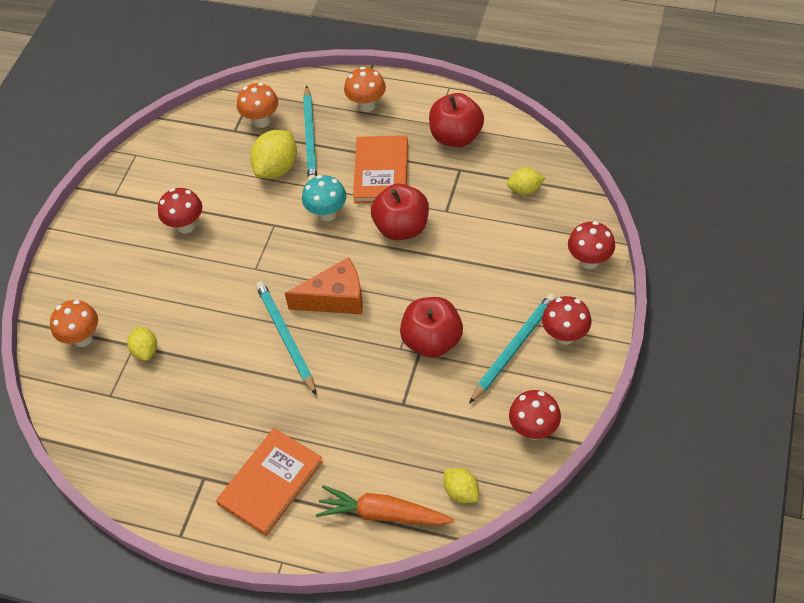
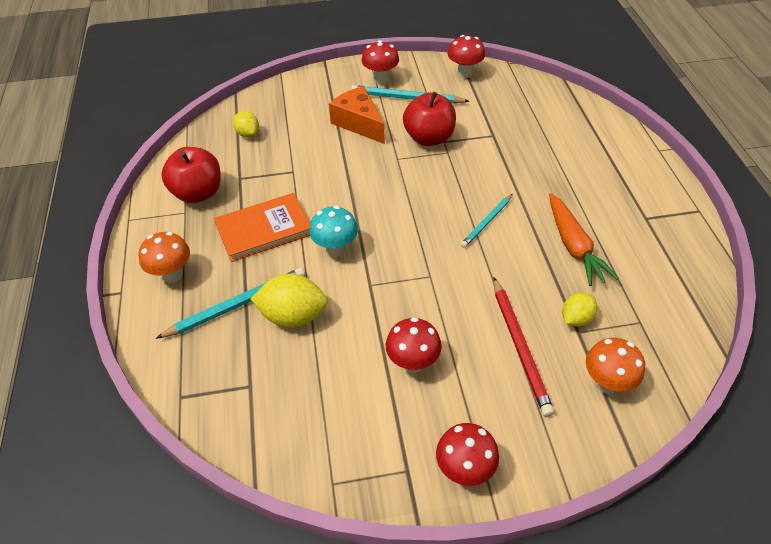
camera: 120 degrees left, 5 degrees down
(150, 299) = (520, 347): none -> red pencil
(261, 121) = (225, 364): orange mushroom -> none
(271, 483) = (613, 178): orange book -> none
(285, 337) = (487, 222): turquoise pencil -> turquoise pencil, size x0.64
(335, 298) = (426, 206): orange cheese -> orange cheese (358, 123)
(383, 514) = (581, 116): orange carrot -> orange carrot (573, 246)
(402, 228) = (326, 192): red apple -> none
(461, 492) = (534, 89): yellow lemon -> none
(589, 261) = (306, 85): red mushroom -> red mushroom (464, 470)

